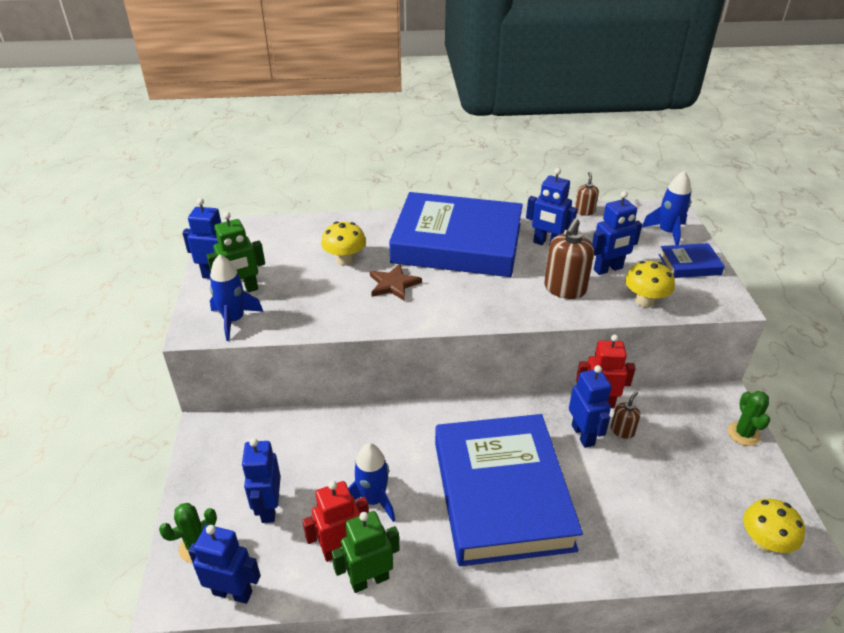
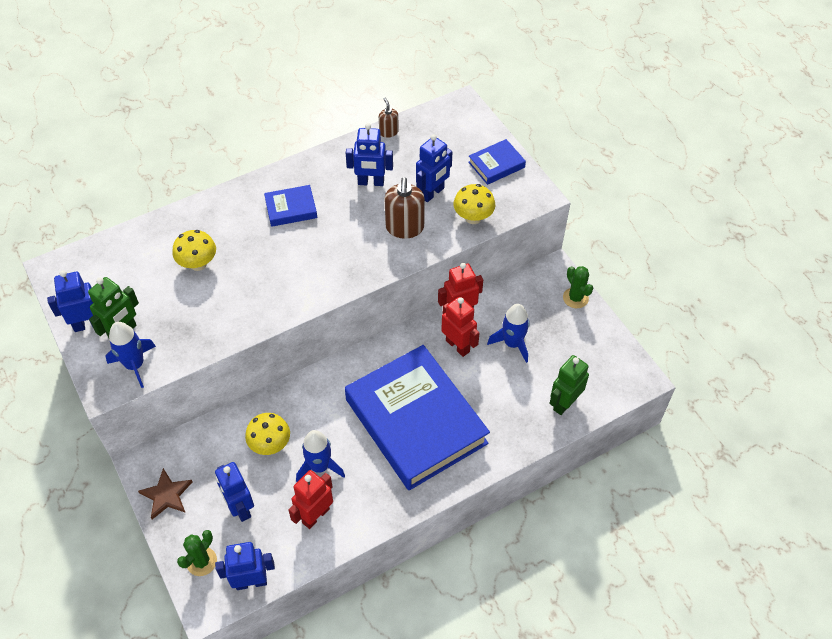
camera: 25 degrees left, 15 degrees up
(369, 580) = (348, 528): green robot -> green robot (564, 403)
(393, 284) = (256, 275): brown star -> brown star (166, 495)
(457, 243) = (291, 208): blue book -> blue book, size x0.41
(583, 435) = (458, 346): blue robot -> red robot
(622, 431) = (486, 330): brown soap dispenser -> none
(667, 232) = (468, 134): blue rocket -> blue rocket (512, 343)
(764, 542) = (611, 383): yellow mushroom -> yellow mushroom (270, 444)

